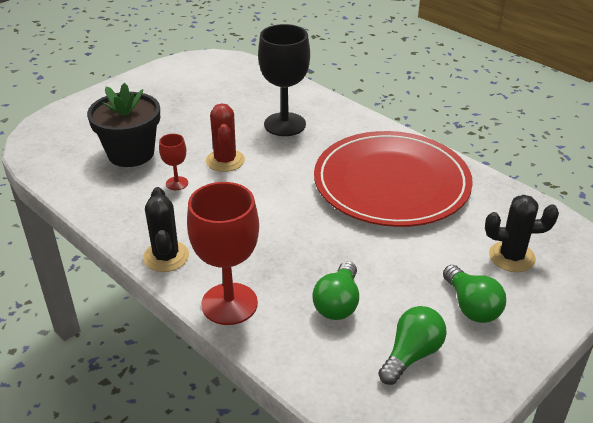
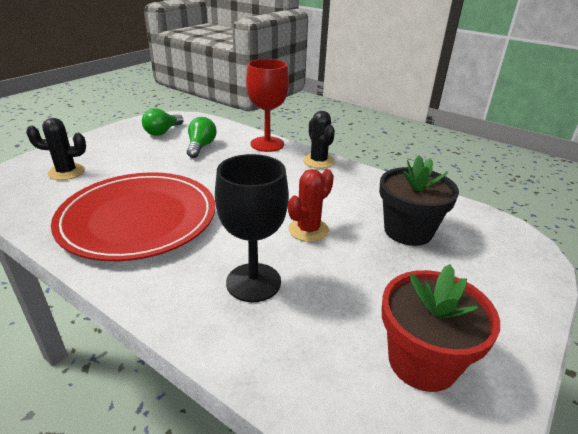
camera: 170 degrees right, 5 degrees down
(177, 183) = (342, 206): red goblet -> none
(193, 81) = (422, 361): none -> red flower pot
(225, 161) = (308, 230): red cactus -> red cactus turned 60 degrees clockwise
(471, 306) = (116, 149): green light bulb -> none

